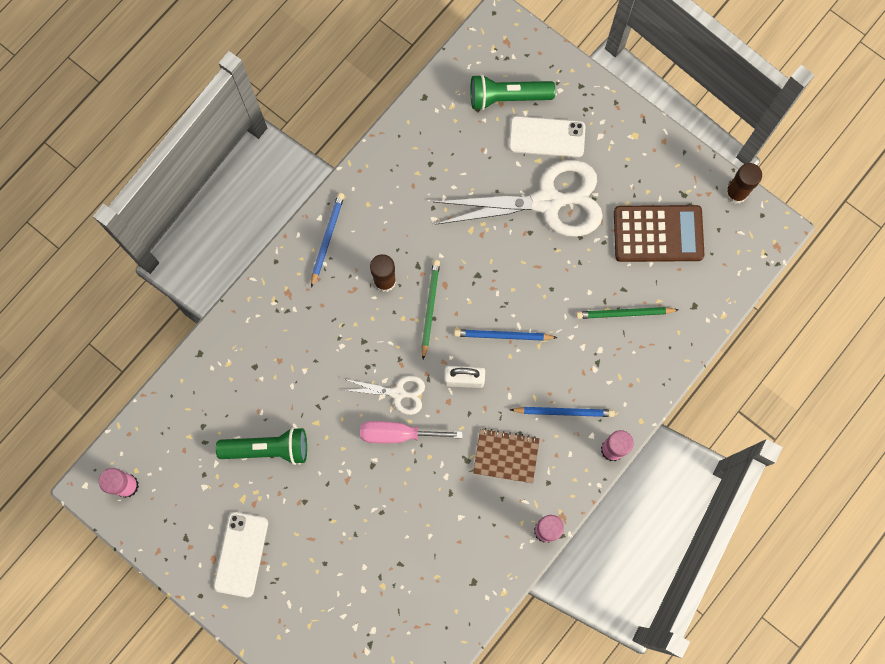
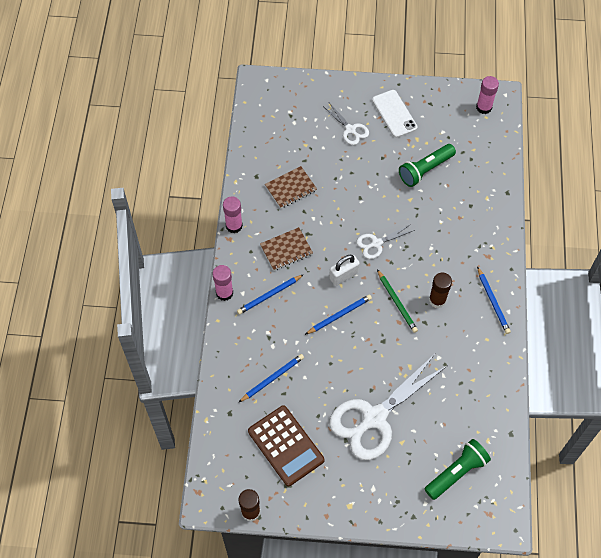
camera: 145 degrees right, 15 degrees down
(312, 569) = (350, 129): none -> white scissors
(398, 434) = (359, 222): pink screwdriver -> none
(444, 535) = (291, 188): none -> brown notebook
(547, 137) = (408, 462): white phone -> none
(625, 313) = (272, 378): green pencil -> blue pencil
(658, 234) = (286, 445): brown calculator -> brown calculator turned 90 degrees counterclockwise

